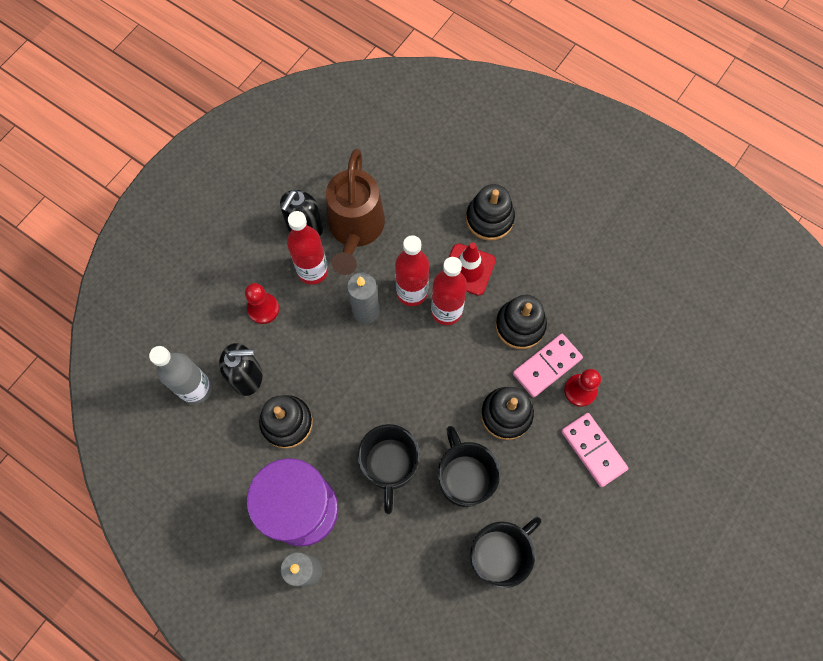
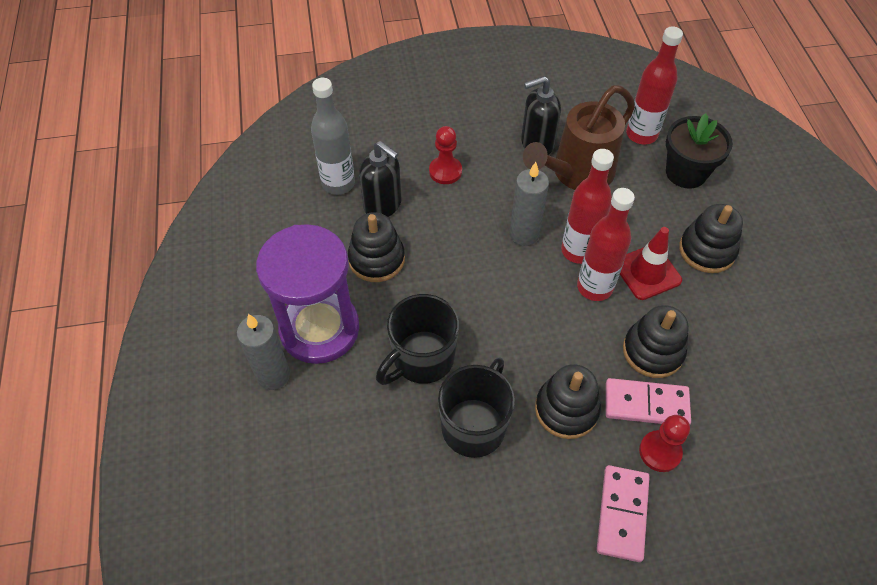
camera: 45 degrees right, 15 degrees down
(313, 271) = (511, 175): red bottle -> red bottle (641, 134)
(425, 165) = (686, 173): none -> black flower pot
(498, 554) = (438, 516): black mug -> none

